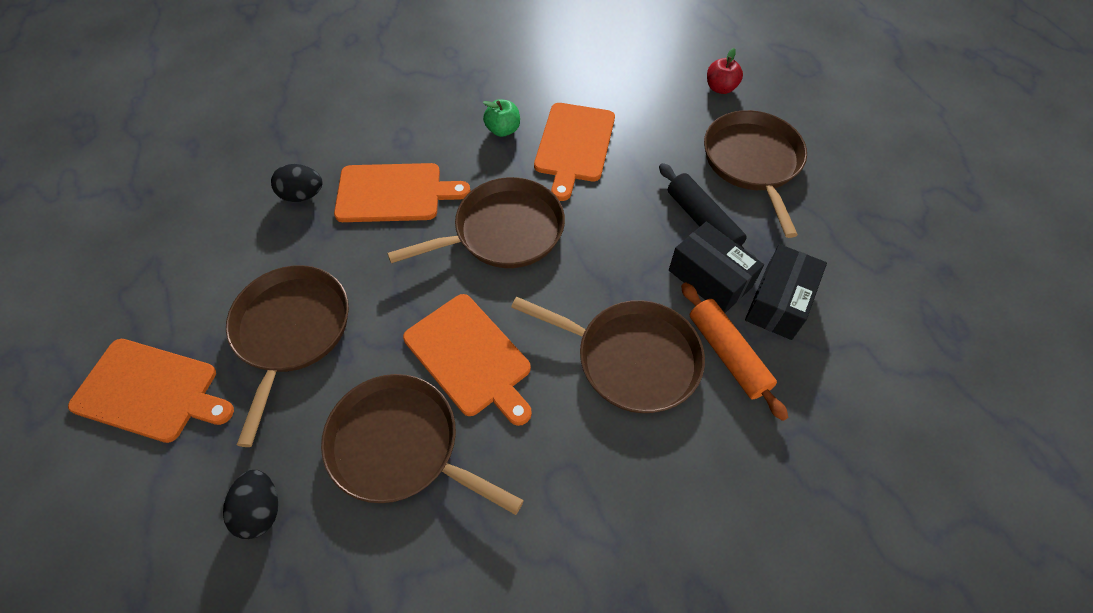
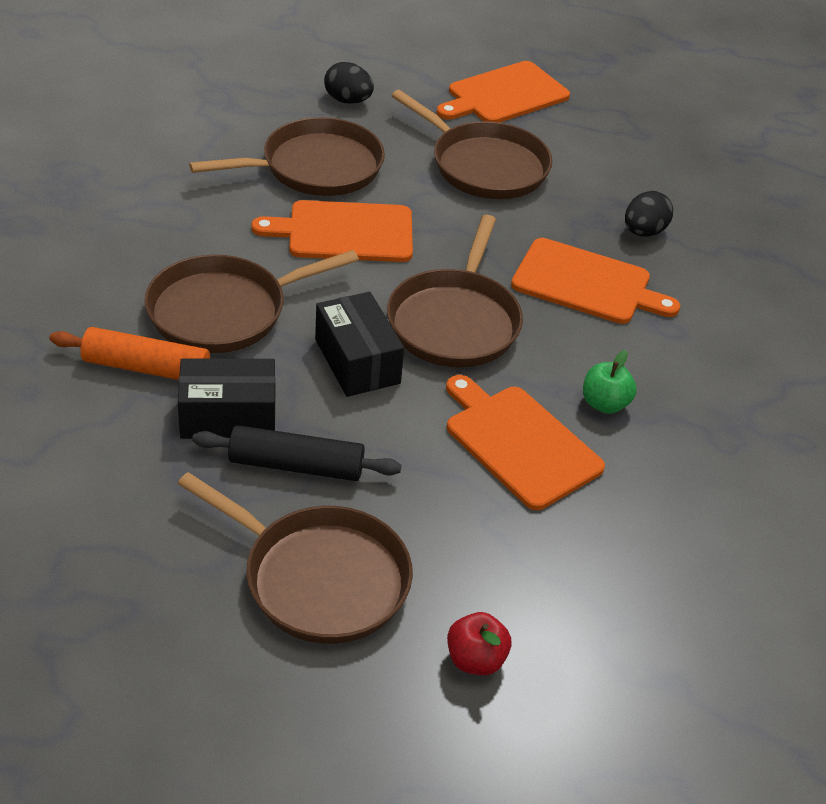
camera: 125 degrees right, 15 degrees down
(394, 193) = (587, 283): orange cutting board -> orange cutting board turned 105 degrees counterclockwise
(778, 302) = (141, 443): black box -> black box (357, 361)

